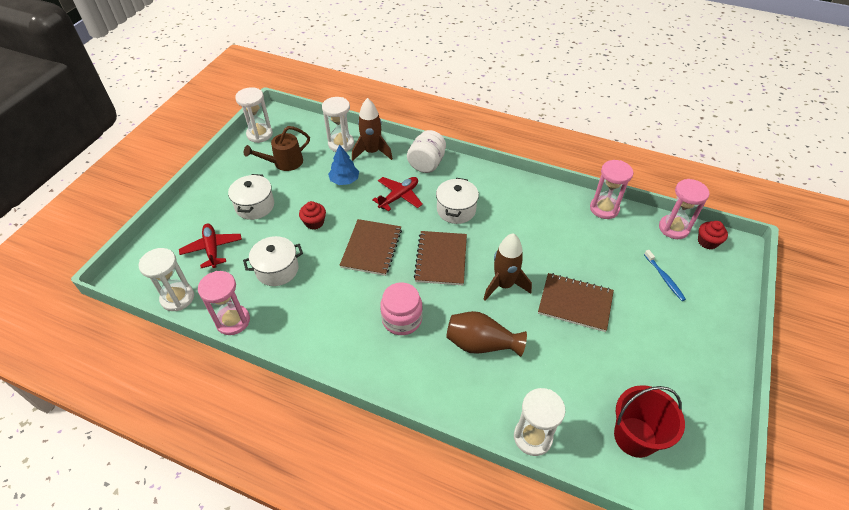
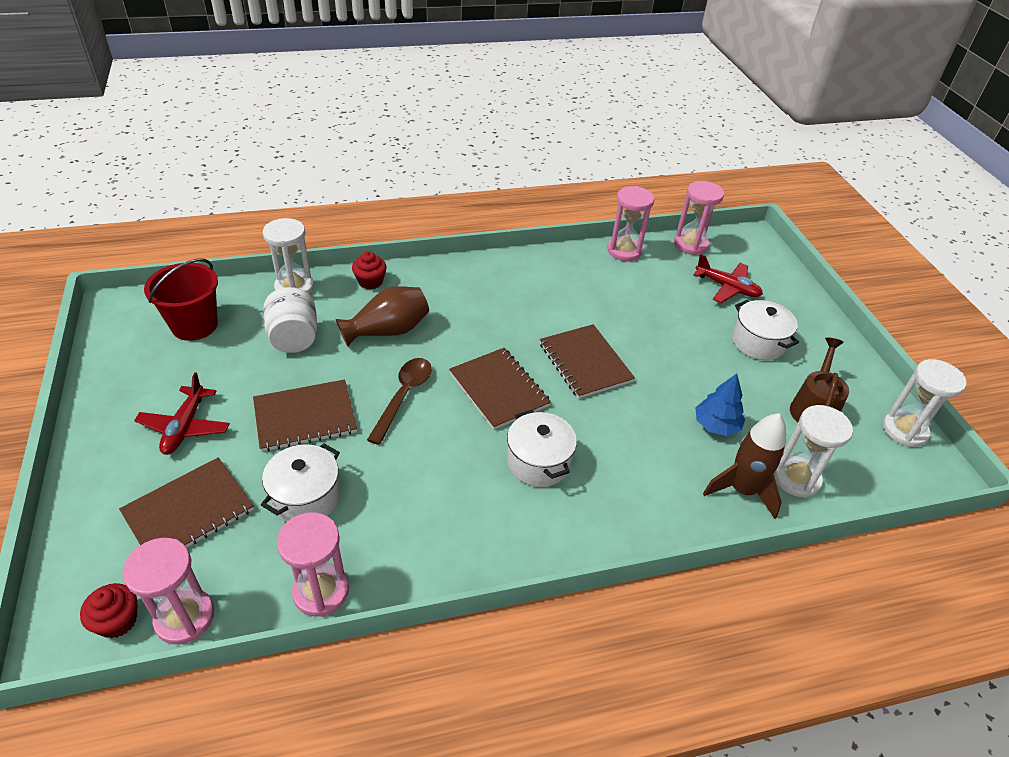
camera: 140 degrees right, 5 degrees down
(177, 298) = (690, 244): white hourglass -> pink hourglass
(277, 270) = (646, 300): white pot -> white pot (306, 497)
(314, 222) = (676, 358): red cupcake -> red cupcake (370, 282)
(399, 197) = (627, 440): red plane -> red plane (185, 427)
(402, 319) = (483, 316): pink jar -> none
(427, 164) = (650, 516): white jar -> white jar (294, 338)
(504, 285) = (403, 396): brown rocket -> brown spoon
(664, 278) = (188, 511): blue toothbrush -> brown notebook

